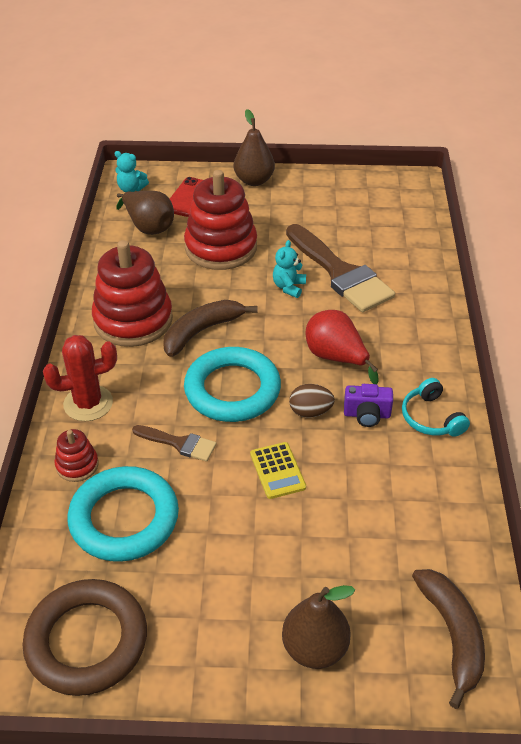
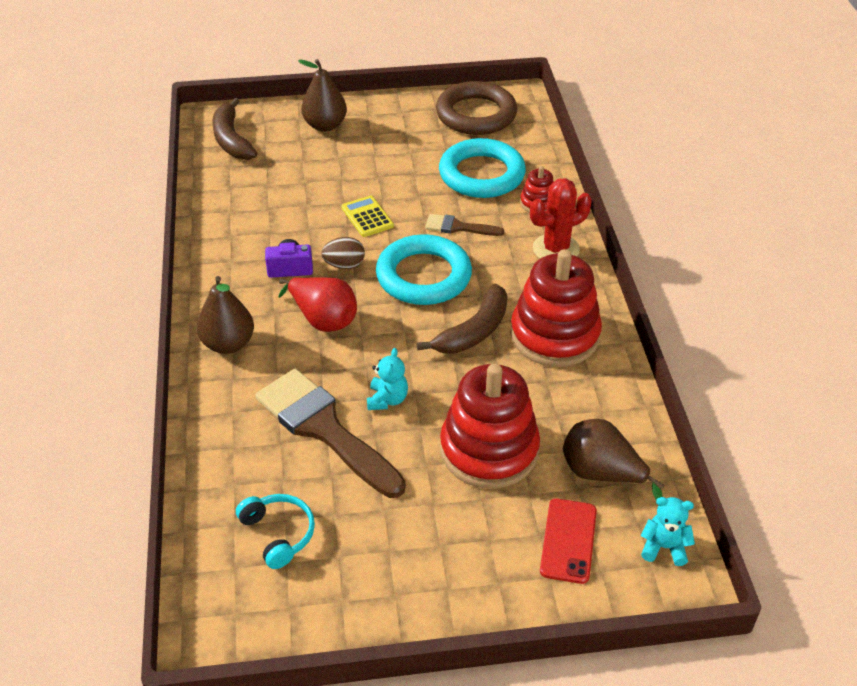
camera: 170 degrees right, 0 degrees up
(254, 181) = (477, 595): brown pear -> brown pear (228, 344)
(431, 418) = (228, 272): turquoise headphones -> turquoise headphones (279, 533)

